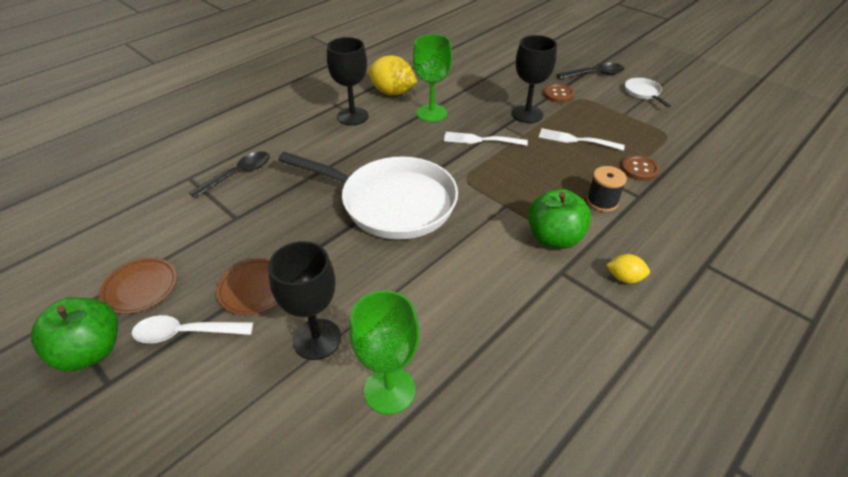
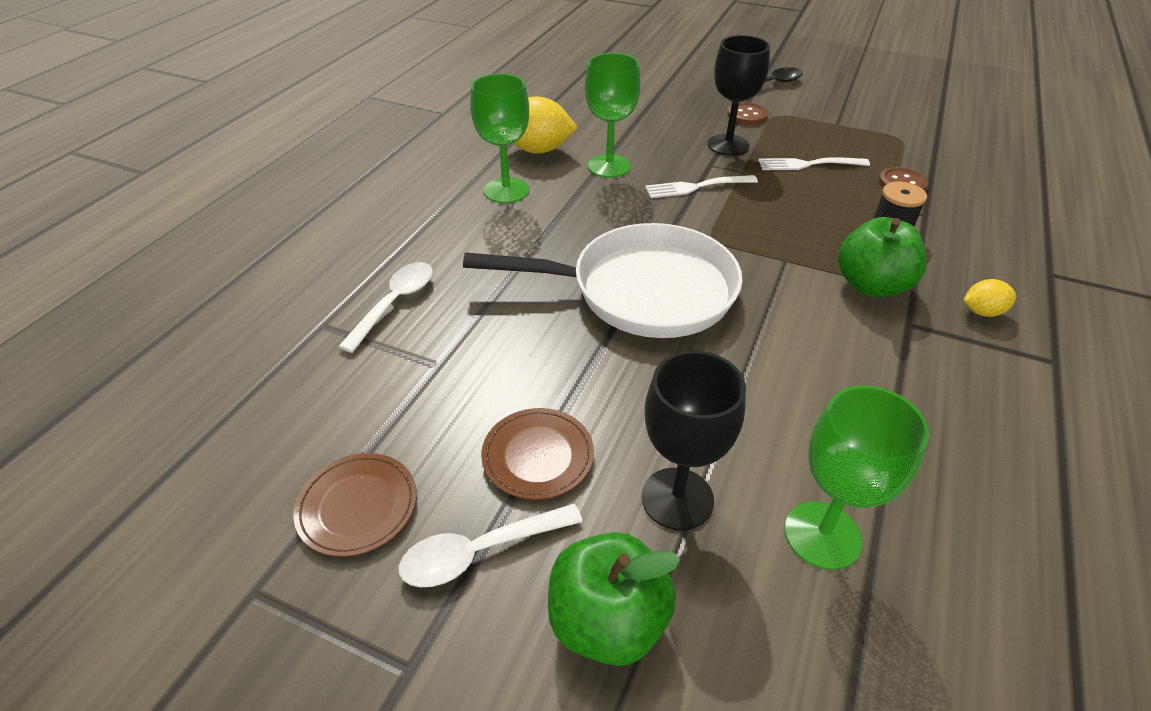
camera: 20 degrees left, 0 degrees up
(91, 351) = (343, 630): green apple -> green apple (607, 621)
(238, 174) = (395, 303): black spoon -> white spoon
(353, 116) = (506, 190): black goblet -> green goblet
(643, 93) = (840, 97): white pan -> none

